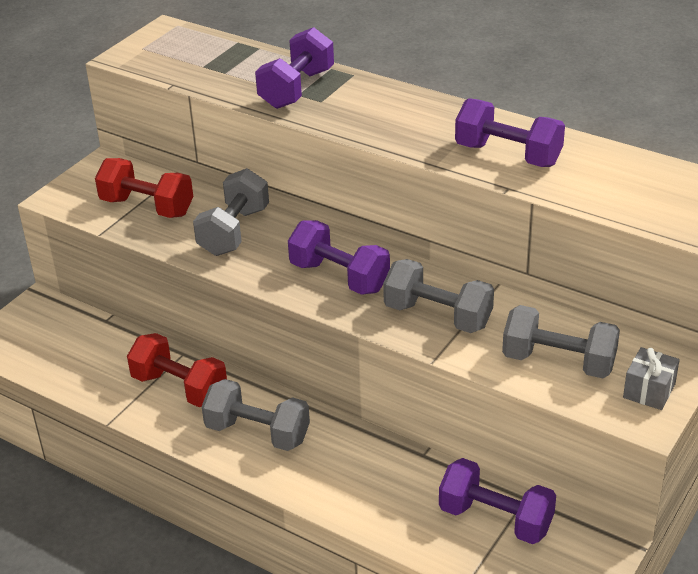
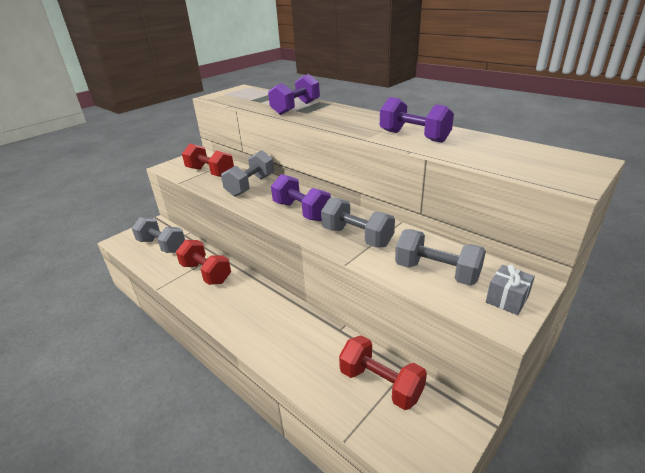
camera: 10 degrees right, 5 degrees down
(257, 433) = (239, 304): grey dumbbell -> grey dumbbell (162, 245)
(495, 519) = (380, 384): purple dumbbell -> red dumbbell

